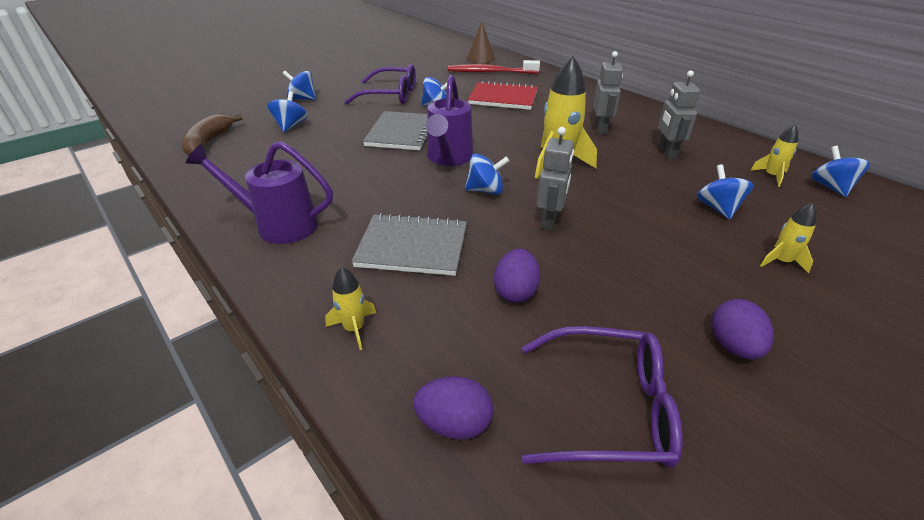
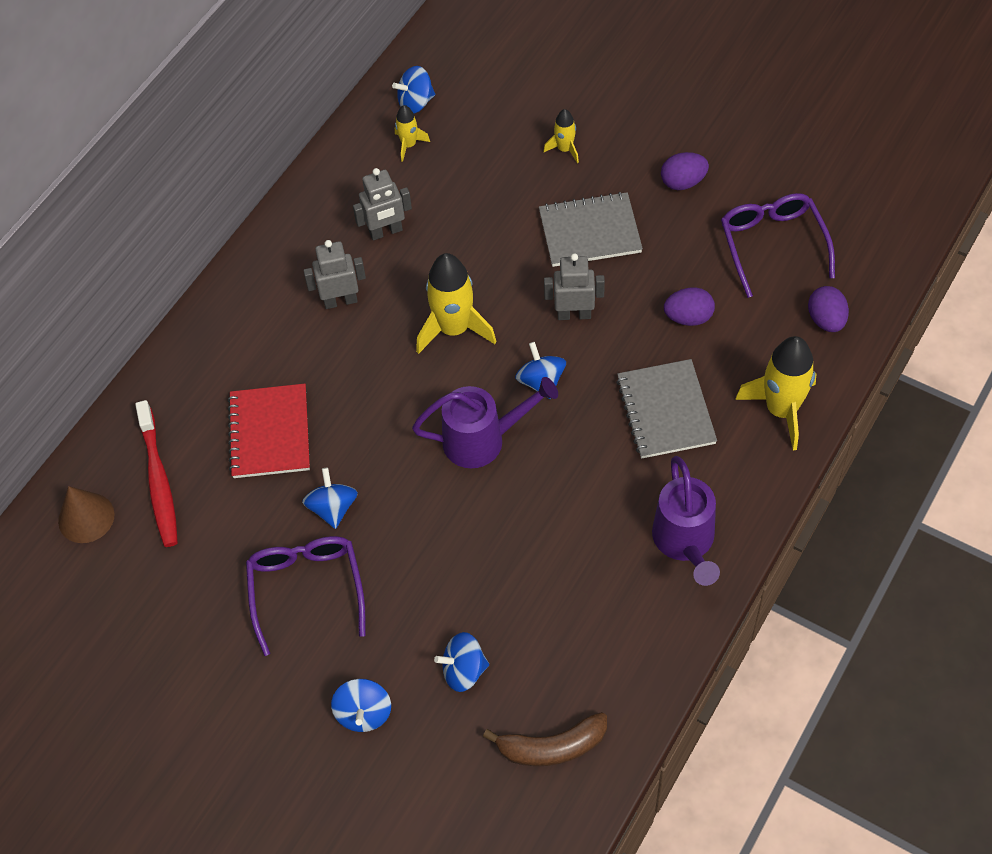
camera: 105 degrees left, 20 degrees up
(354, 328) = (781, 410): yellow rocket -> yellow rocket, size x1.97
(401, 133) = (434, 518): grey notebook -> grey notebook (590, 232)
(718, 208) = (494, 188): blue spinning top -> none

